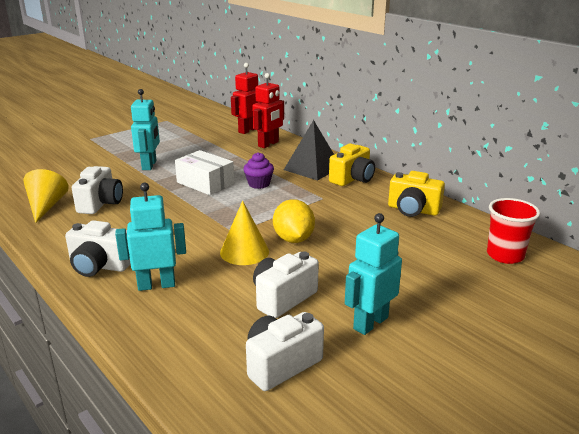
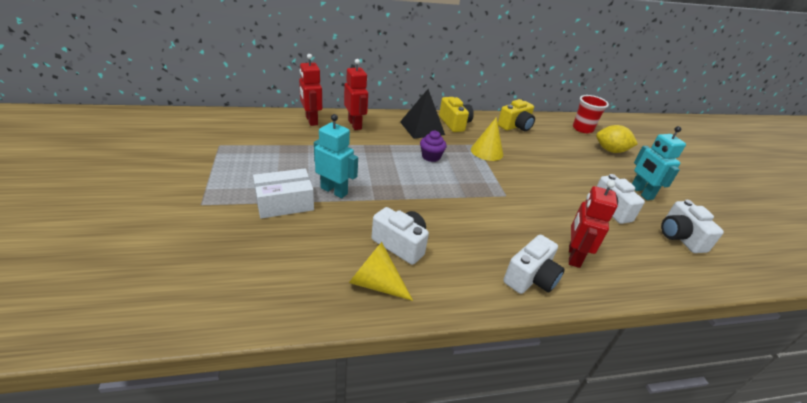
camera: 65 degrees left, 10 degrees up
(156, 285) = (573, 256): turquoise robot -> red robot
(205, 183) = (406, 177): white box -> white box (284, 203)
(244, 252) = (540, 202): yellow cone -> yellow cone (487, 151)
(293, 239) = (531, 177): yellow lemon -> yellow lemon (610, 150)

